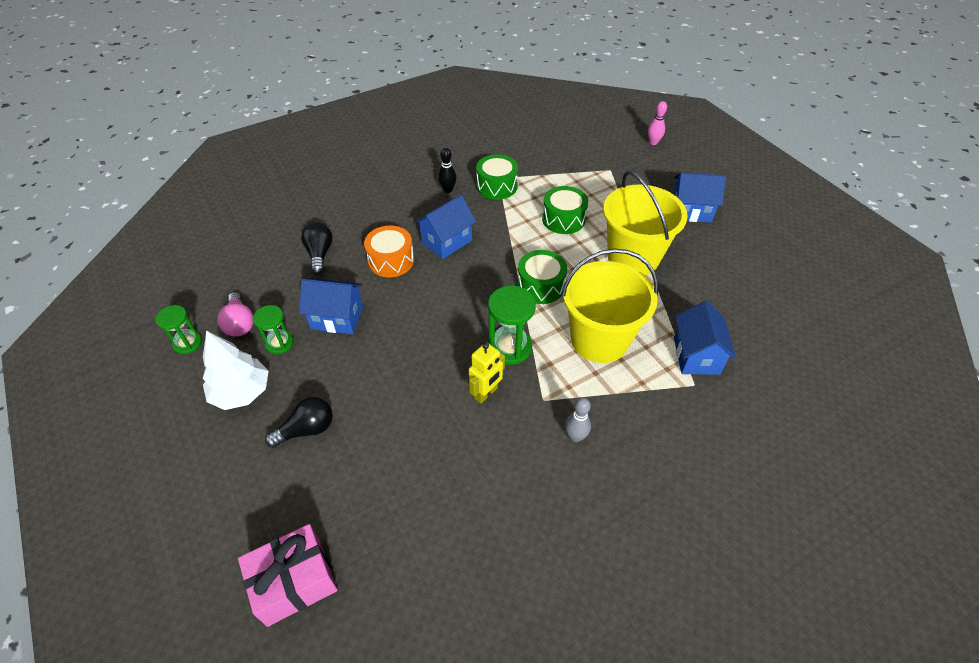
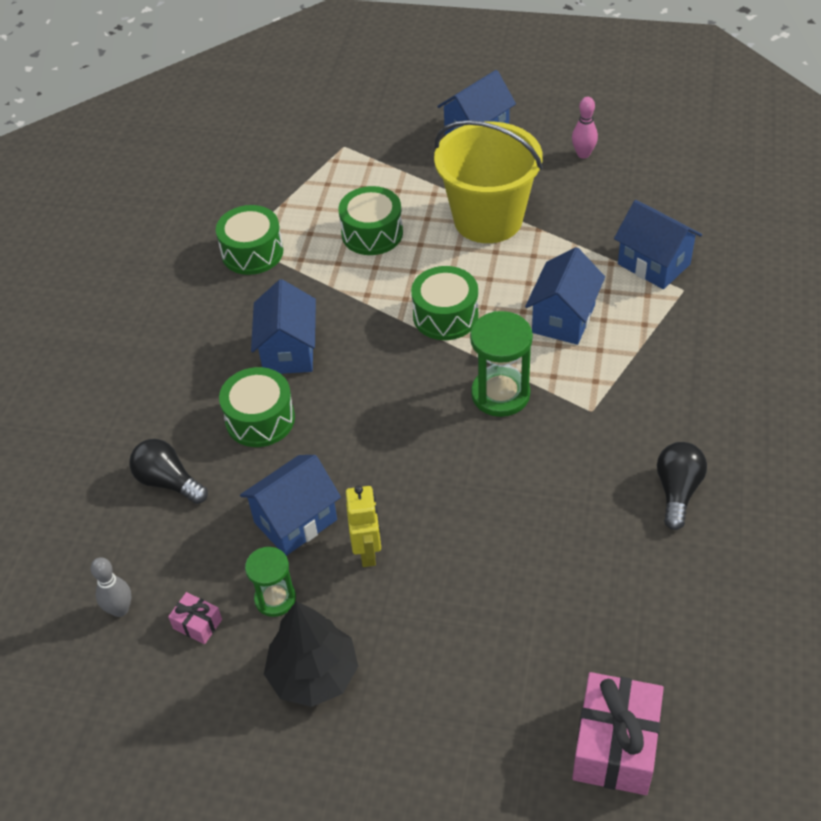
camera: 45 degrees left, 0 degrees up
(188, 343) = (171, 696): green hourglass -> none
(240, 323) = (197, 624): pink light bulb -> pink gift
(241, 392) = (313, 675): white tree -> black tree
(307, 429) = (432, 636): black light bulb -> black light bulb (677, 491)
(391, 260) = (260, 419): orange drum -> green drum
(448, 190) = (204, 298): black bowling pin -> none
(486, 393) = (539, 451): yellow robot -> yellow robot (368, 552)
(575, 436) = (657, 415): grey bowling pin -> grey bowling pin (120, 609)
(599, 339) = (563, 318): yellow bucket -> blue house
(653, 142) = (345, 85): pink bowling pin -> pink bowling pin (583, 154)

